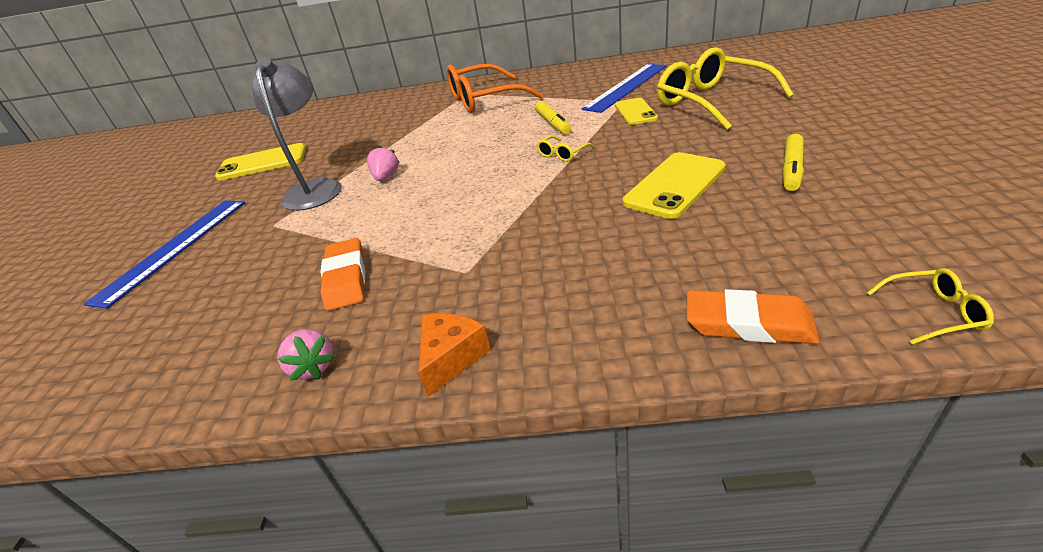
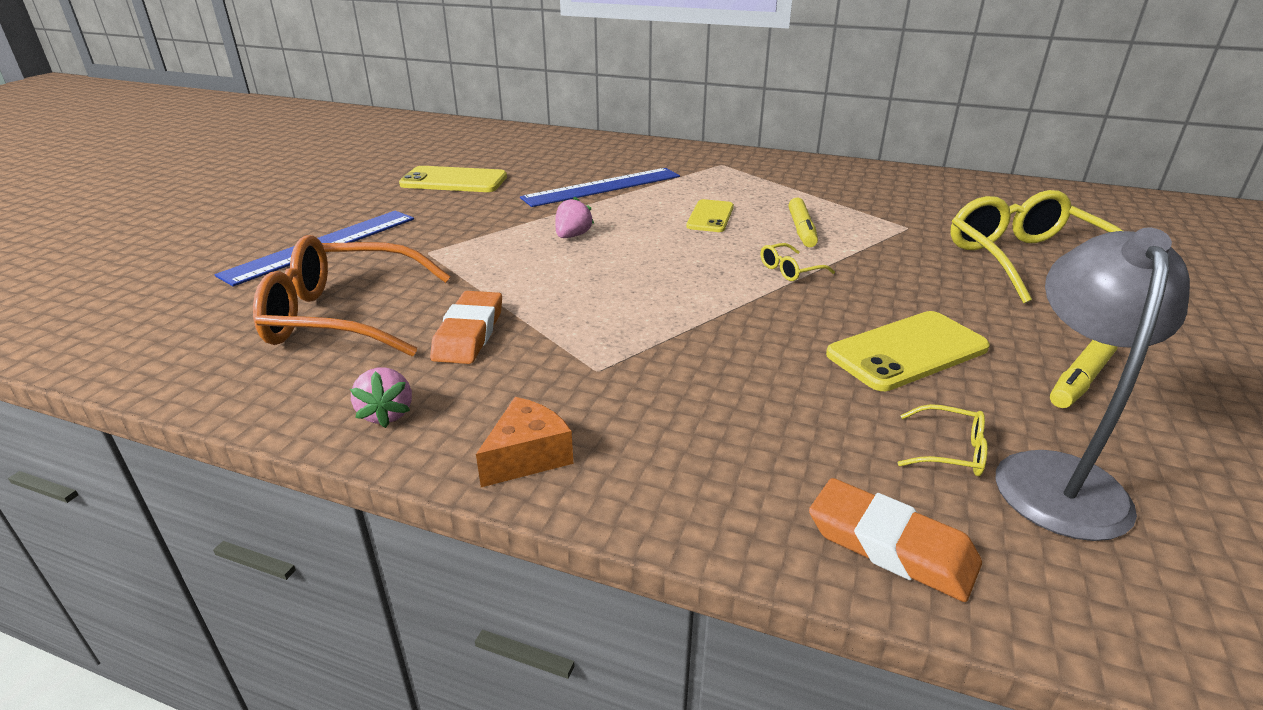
camera: 15 degrees right, 5 degrees down
(316, 188) = (492, 226): grey lamp -> grey lamp (1057, 476)
(485, 99) = (737, 177): orange glasses -> orange glasses (345, 316)
(626, 87) = (924, 210): blue ruler -> blue ruler (602, 187)
(635, 112) = (915, 245): yellow phone -> yellow phone (710, 216)
(932, 313) = (1151, 625): yellow glasses -> yellow glasses (949, 451)

